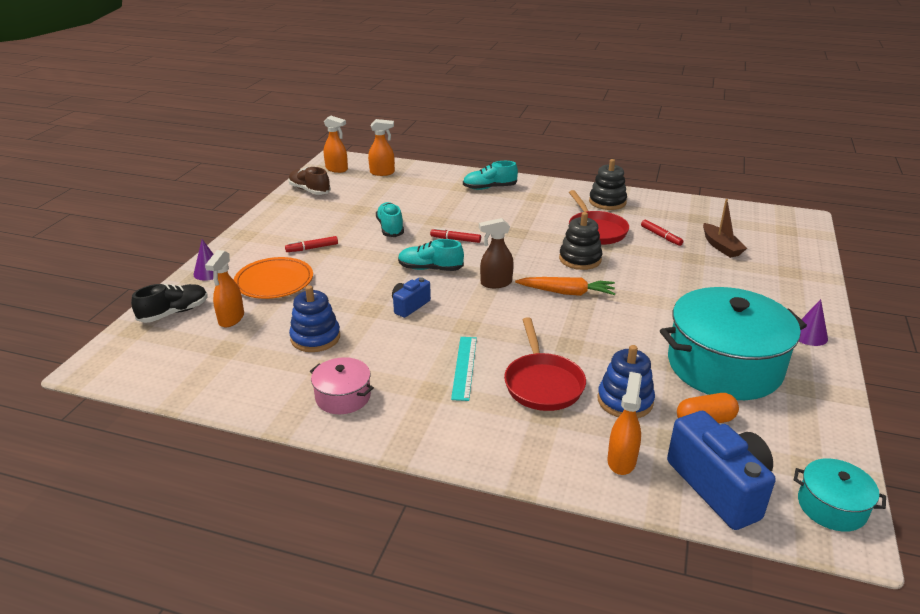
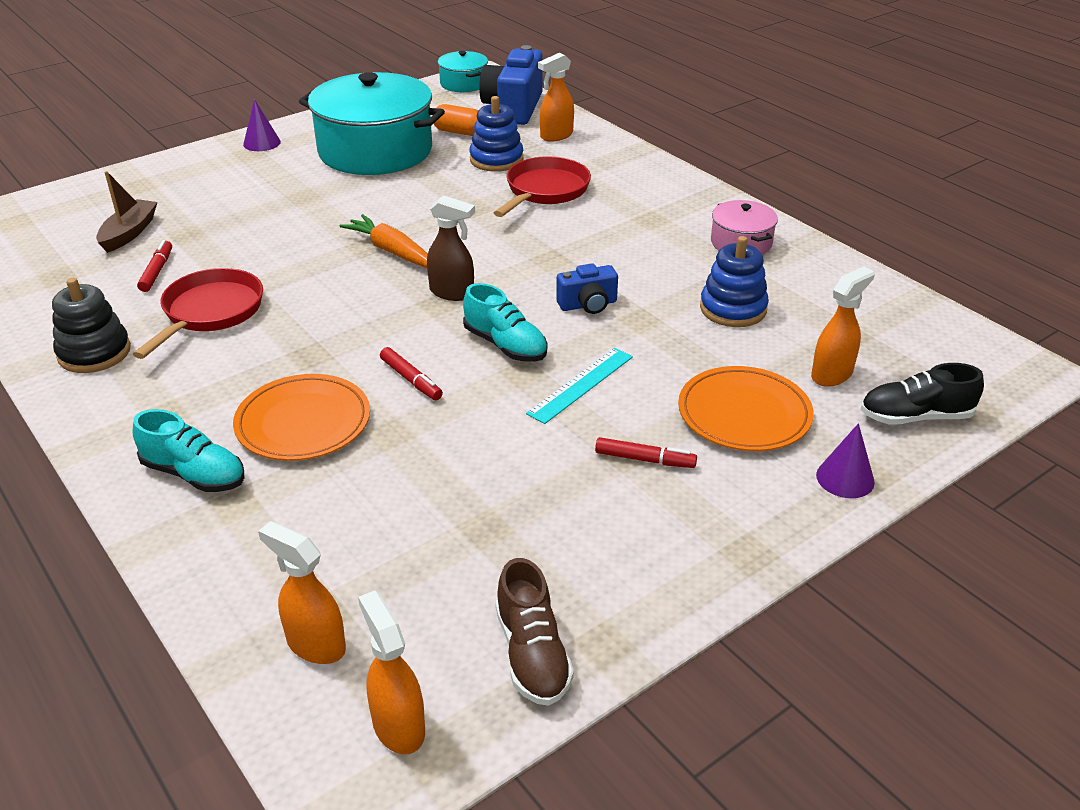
camera: 145 degrees left, 5 degrees up
(390, 228) = (479, 449): turquoise shoe -> none
(464, 367) = (599, 225): turquoise ruler -> turquoise ruler (581, 385)
(477, 212) = (303, 422): none -> orange plate
(580, 259) = (307, 282): black stacking toy -> none

